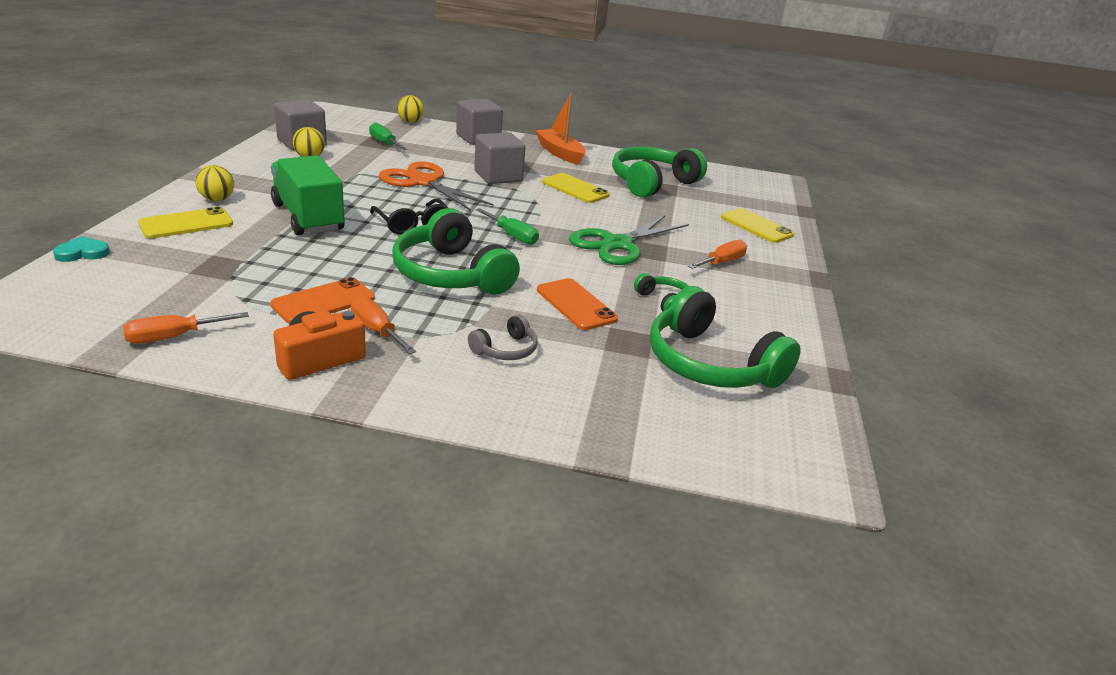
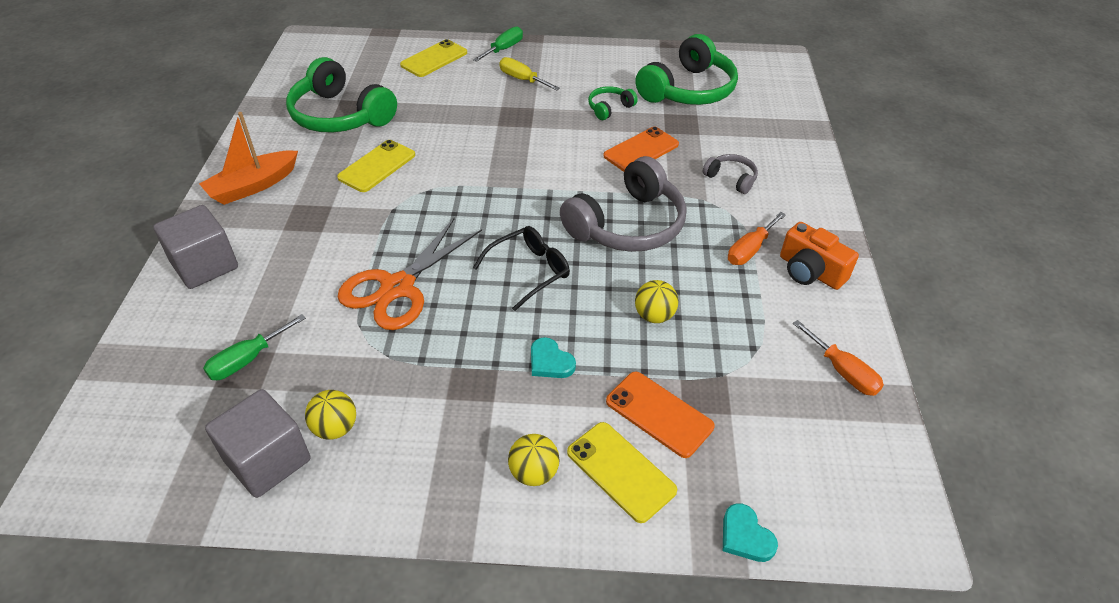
camera: 95 degrees left, 15 degrees up
(308, 217) = (550, 362): green truck -> turquoise heart
(323, 301) = (725, 294): orange phone -> orange phone (659, 414)
(410, 122) = (128, 354): yellow ball -> yellow ball (654, 316)
(451, 274) = (627, 225): green headphones -> grey headphones
(498, 176) = (356, 227): grey cube -> none
(512, 236) = (524, 197): green screwdriver -> green screwdriver (504, 49)
(617, 244) = (512, 133): green scissors -> none
(721, 262) = (522, 79): orange screwdriver -> yellow screwdriver

